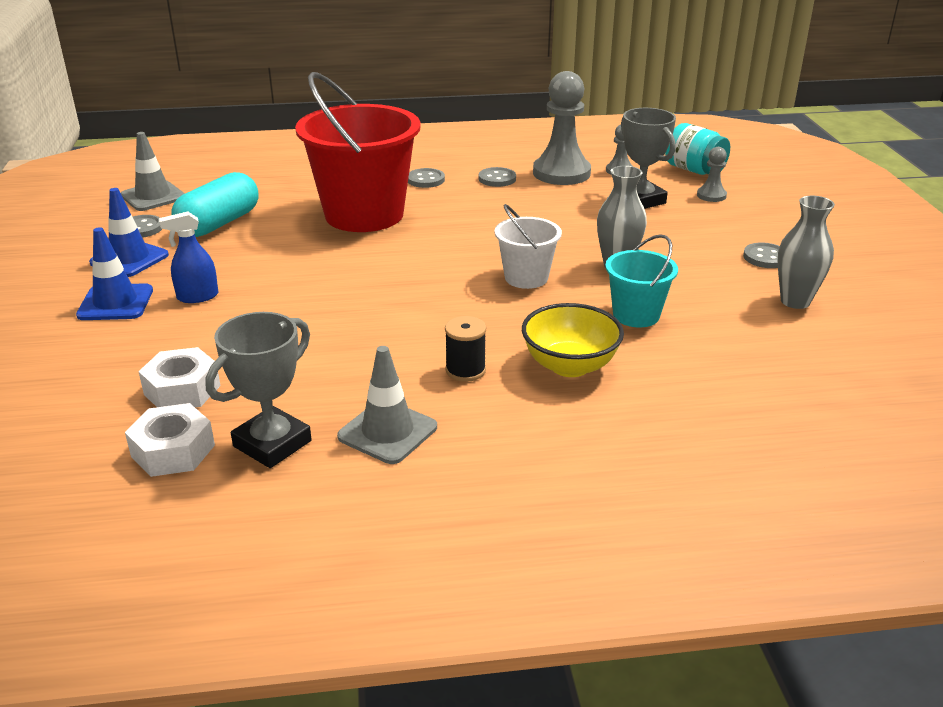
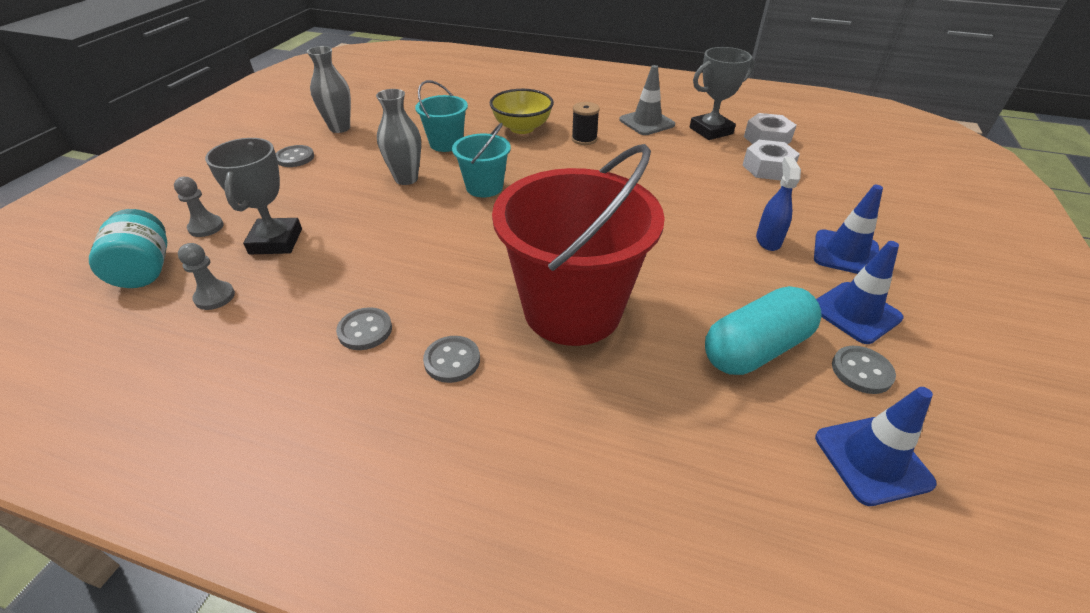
camera: 155 degrees left, 10 degrees up
(153, 196) = (872, 460): grey traffic cone -> blue traffic cone
(197, 297) = (768, 240): blue spray bottle -> blue spray bottle turned 90 degrees counterclockwise
(526, 278) = (484, 187): white bucket -> turquoise bucket
(561, 173) = (280, 315): grey pawn -> none

